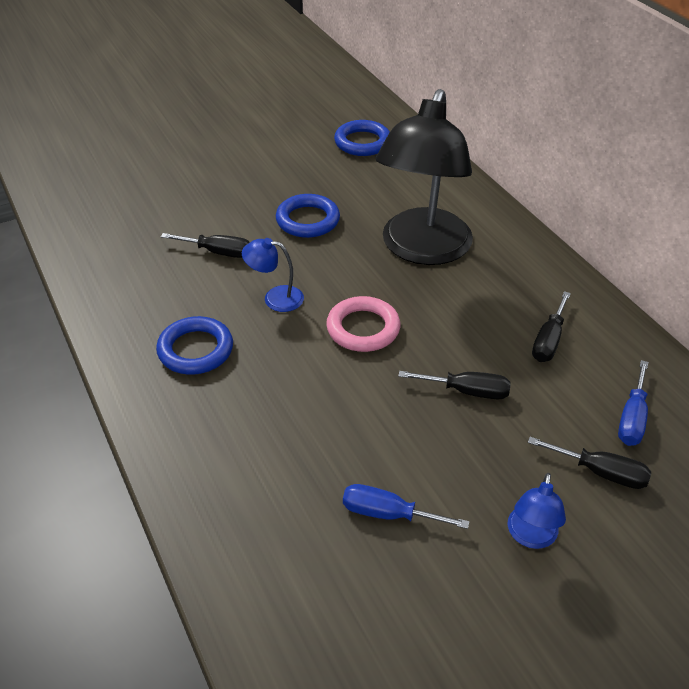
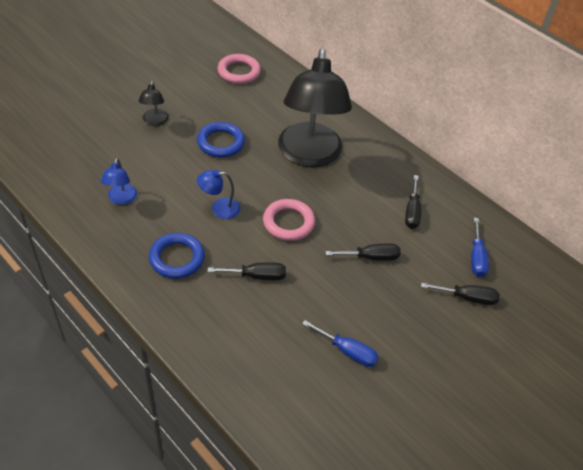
camera: 20 degrees left, 5 degrees up
(218, 252) = (164, 178): black screwdriver -> black screwdriver (256, 276)
(233, 186) = (155, 121): none -> black lamp
(362, 142) = (239, 72): blue ring -> pink ring
(388, 514) = (347, 351): blue screwdriver -> blue screwdriver turned 150 degrees counterclockwise
(530, 536) = (438, 348): blue lamp -> blue lamp (121, 199)

